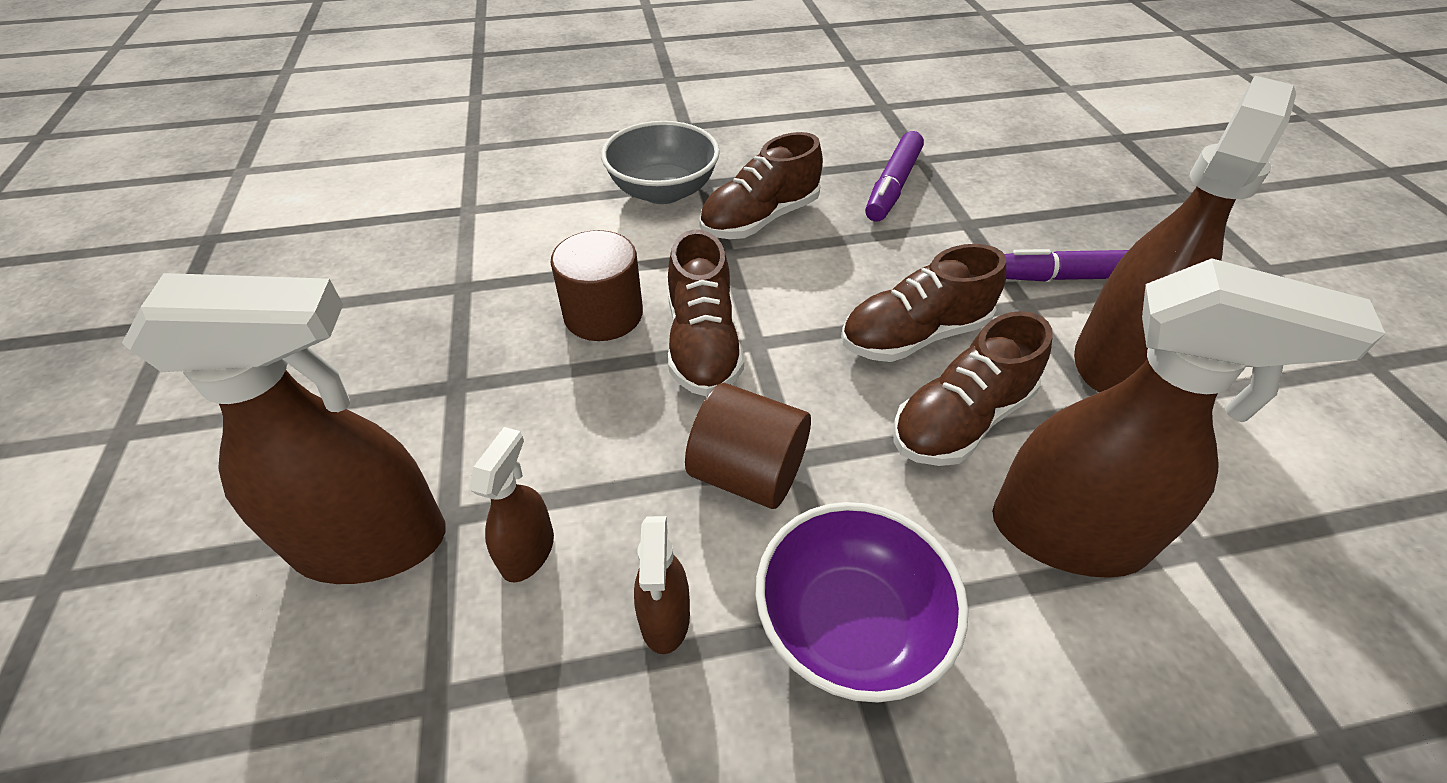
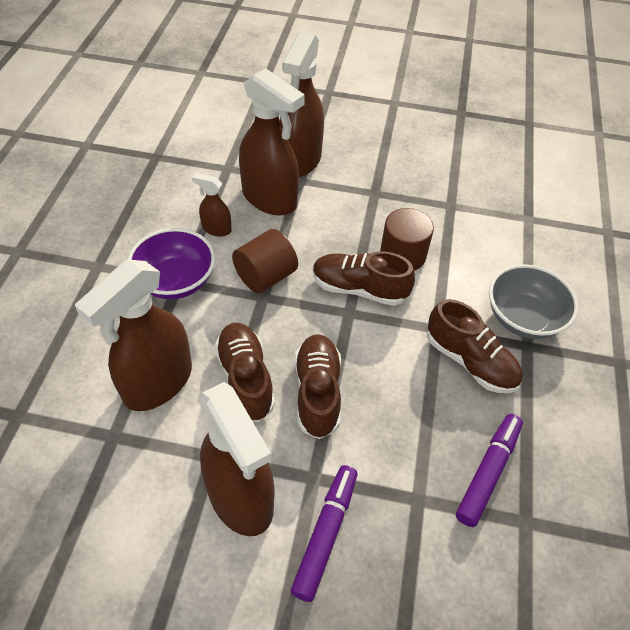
camera: 110 degrees right, 5 degrees up
(528, 551) = (270, 199): brown spray bottle -> brown spray bottle, size x2.13
(760, 219) = (470, 361): brown shoe -> brown shoe turned 150 degrees clockwise
(892, 186) = (488, 472): purple marker -> purple marker turned 75 degrees clockwise

